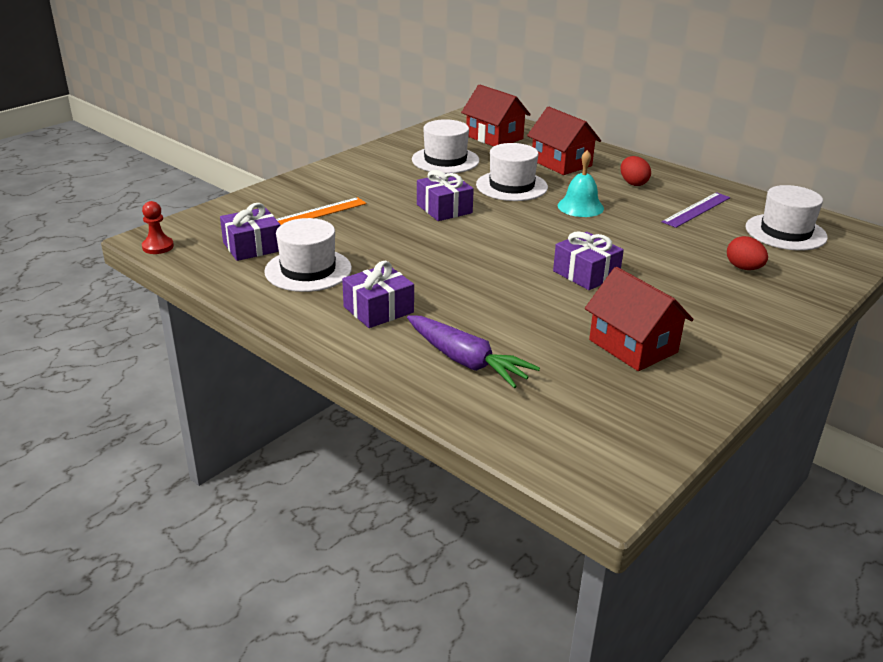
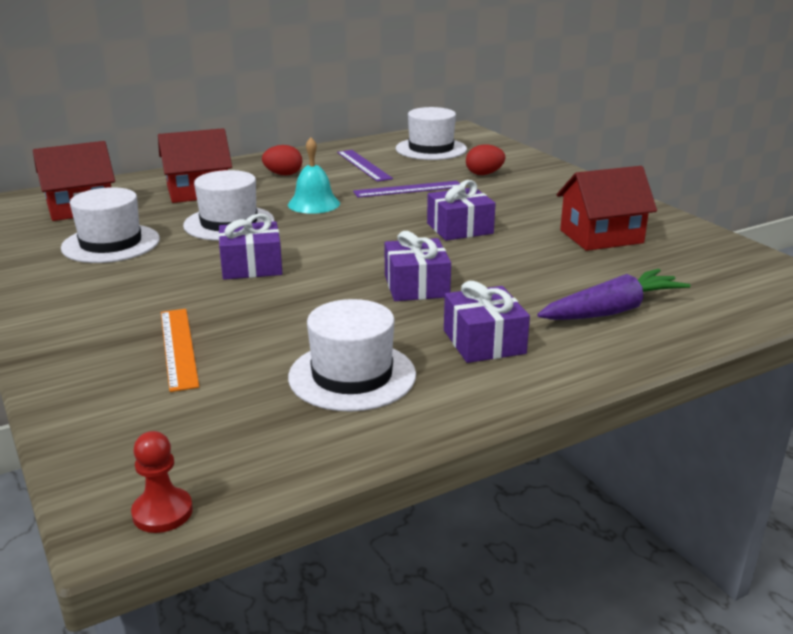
camera: 70 degrees left, 5 degrees down
(252, 247) = (243, 413): purple gift -> purple gift (416, 286)
(657, 238) = (408, 189): none -> purple ruler

